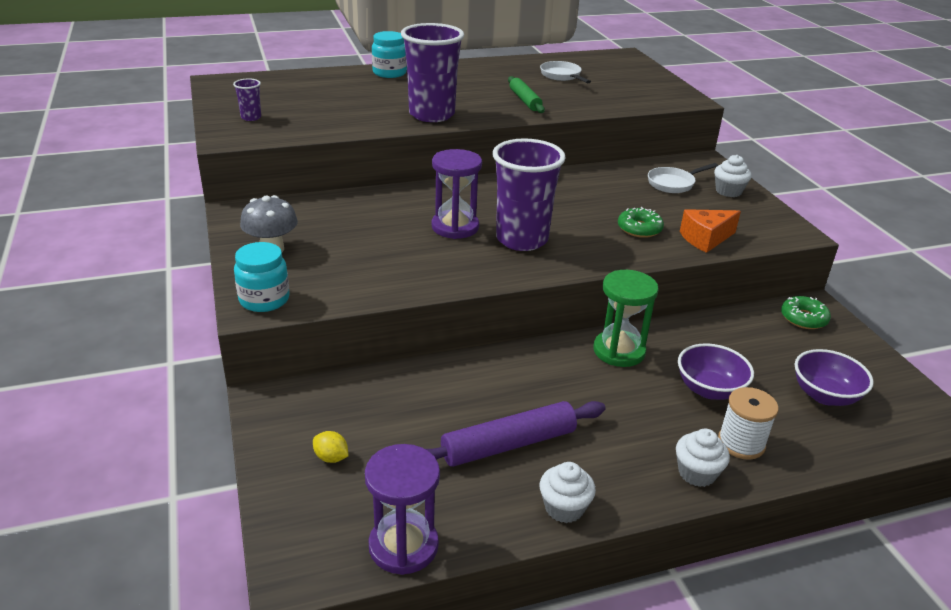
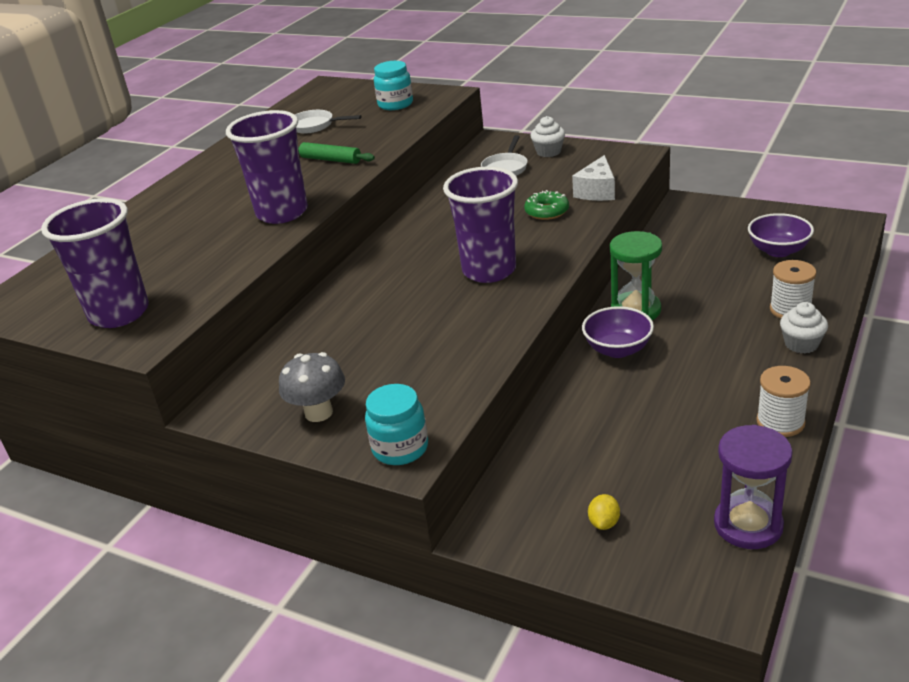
camera: 40 degrees left, 0 degrees up
(251, 117) = (119, 313): purple cup -> purple cup, size x2.36
(331, 457) = (604, 523): yellow lemon -> yellow lemon turned 60 degrees counterclockwise
(389, 73) = (159, 203): turquoise jar -> turquoise jar (395, 104)
(455, 227) = (425, 295): purple hourglass -> none
(508, 444) = (685, 416): purple rolling pin -> none
(564, 508) = (780, 422): white cupcake -> white spool
(705, 239) = (597, 191): orange cheese -> white cheese
(709, 389) = (722, 293): purple bowl -> purple bowl (617, 349)
(803, 318) = (691, 214): green donut -> none

